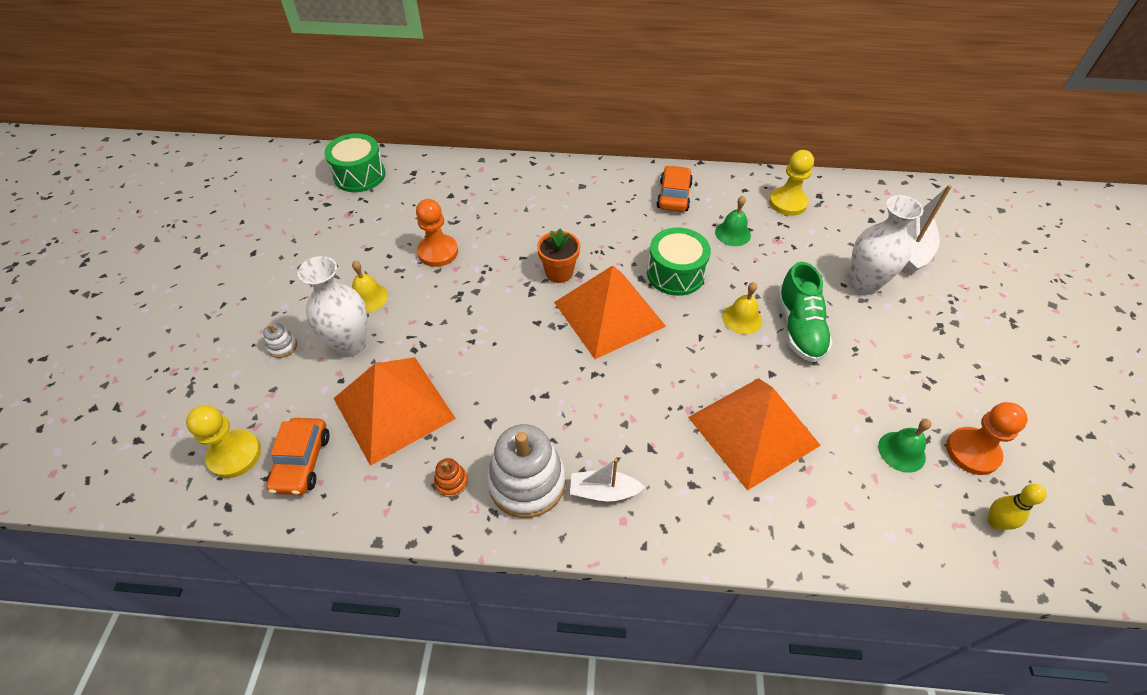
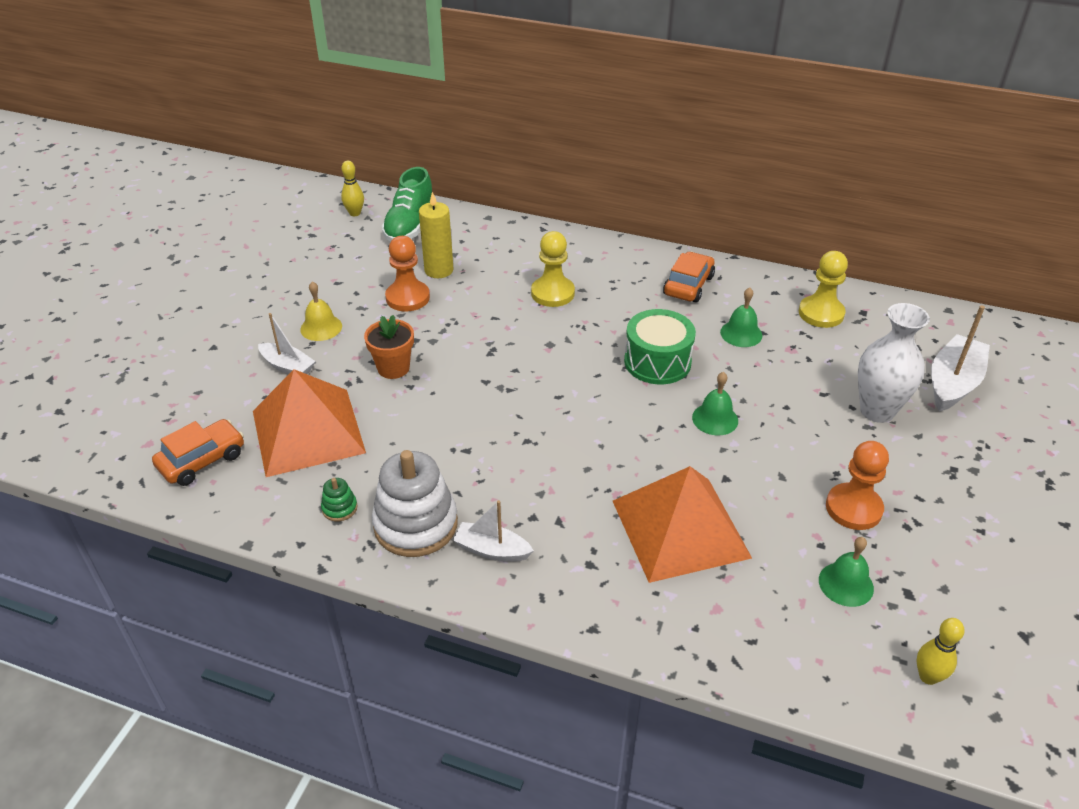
camera: 15 degrees right, 10 degrees down
(235, 455) = (142, 441): yellow pawn -> yellow pawn (552, 293)
(282, 346) = (221, 356): white stacking toy -> none
(302, 462) = (202, 460): orange car -> orange car turned 150 degrees counterclockwise
(351, 344) = (287, 367): white vase -> white boat
(359, 175) = (355, 213): green drum -> yellow bowling pin
(451, 482) = (339, 508): orange stacking toy -> green stacking toy
(456, 219) = (439, 270): none -> yellow candle
(559, 272) = (528, 339): orange flower pot -> orange flower pot (393, 368)
(609, 314) = (566, 387): orange pyramid -> none
(742, 318) = (715, 419): yellow bell -> green bell
(799, 327) = (779, 439): green shoe -> green shoe (410, 225)
(972, 452) = (933, 602): orange pawn -> orange pawn (853, 508)

